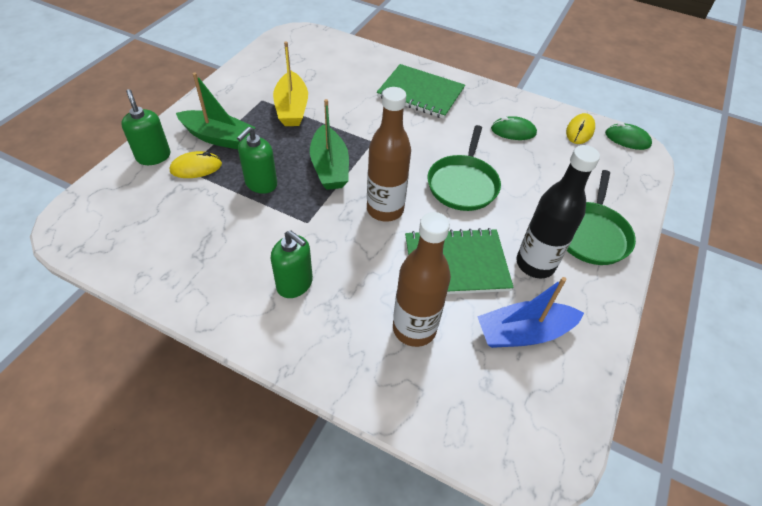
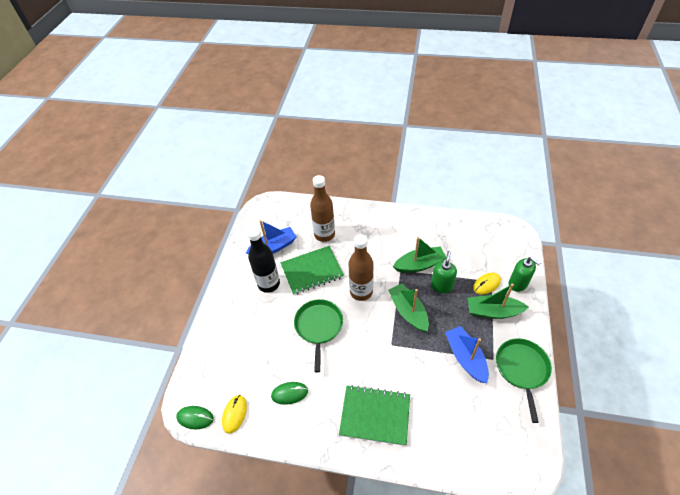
camera: 170 degrees right, 0 degrees up
(271, 221) = (419, 265): none -> green boat
(292, 108) = (465, 358): yellow boat -> blue boat
(295, 284) = (388, 237): green soap dispenser -> none
(592, 234) = (234, 314): green pan -> green pan (522, 369)

